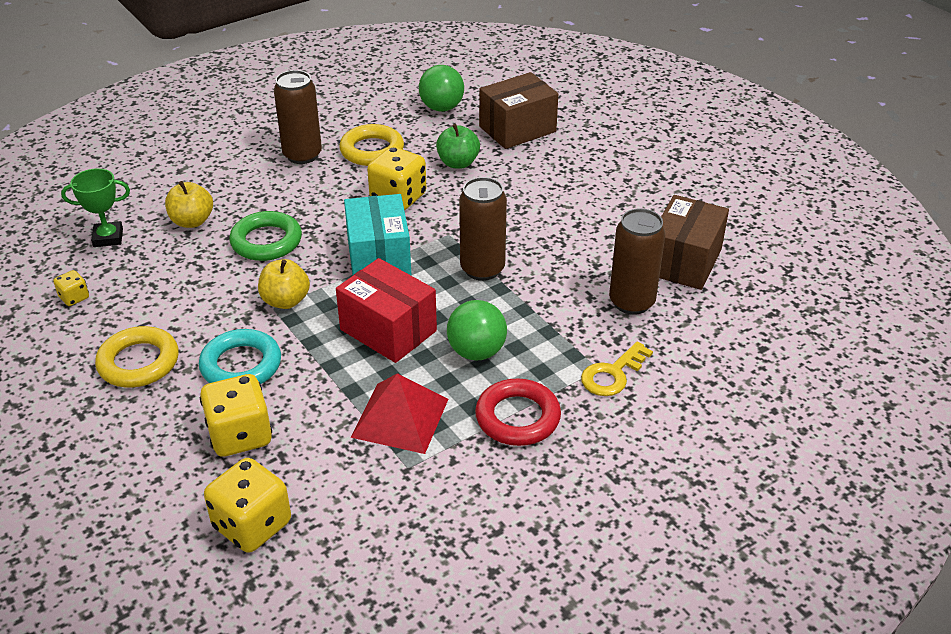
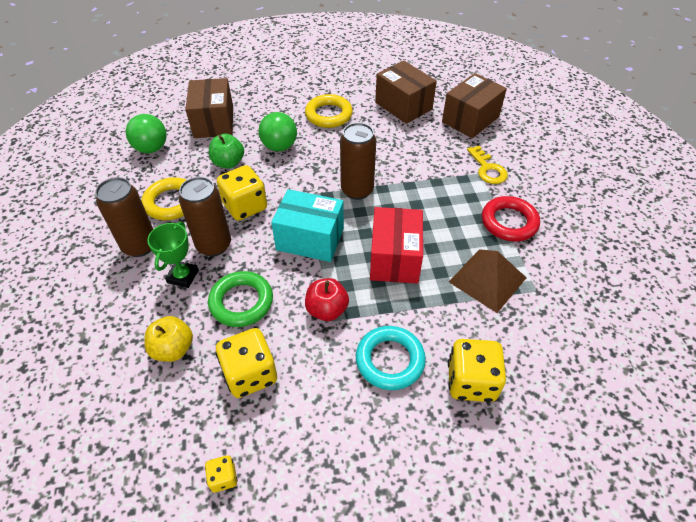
camera: 65 degrees left, 10 degrees up
(108, 238) = (146, 426): green trophy -> green trophy (183, 276)
(139, 362) = (349, 438): yellow ring -> yellow ring (328, 115)
(252, 525) = (568, 398): yellow dice -> yellow dice (250, 374)
(285, 301) = (327, 310): yellow apple -> red apple
(388, 330) = (394, 258): red box -> red box turned 60 degrees counterclockwise
(400, 418) = (487, 279): red pyramid -> brown pyramid
(476, 352) = (439, 220): green ball -> green ball (279, 146)
(631, 302) = (428, 138): brown can -> brown can (214, 245)
(712, 333) = (470, 119): none -> brown box

